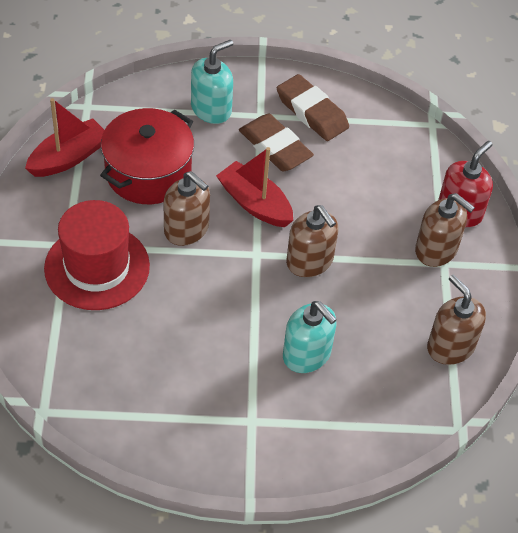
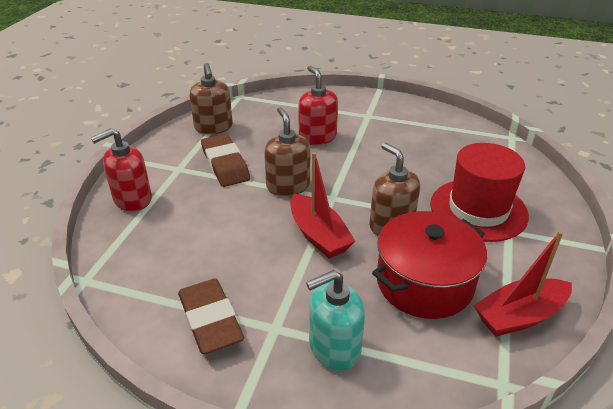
camera: 160 degrees left, 15 degrees down
(275, 147) = (274, 286): brown eraser -> brown eraser (225, 164)
(307, 355) = (317, 137): turquoise soap dispenser -> red soap dispenser
(436, 250) = (177, 177): brown soap dispenser -> none

